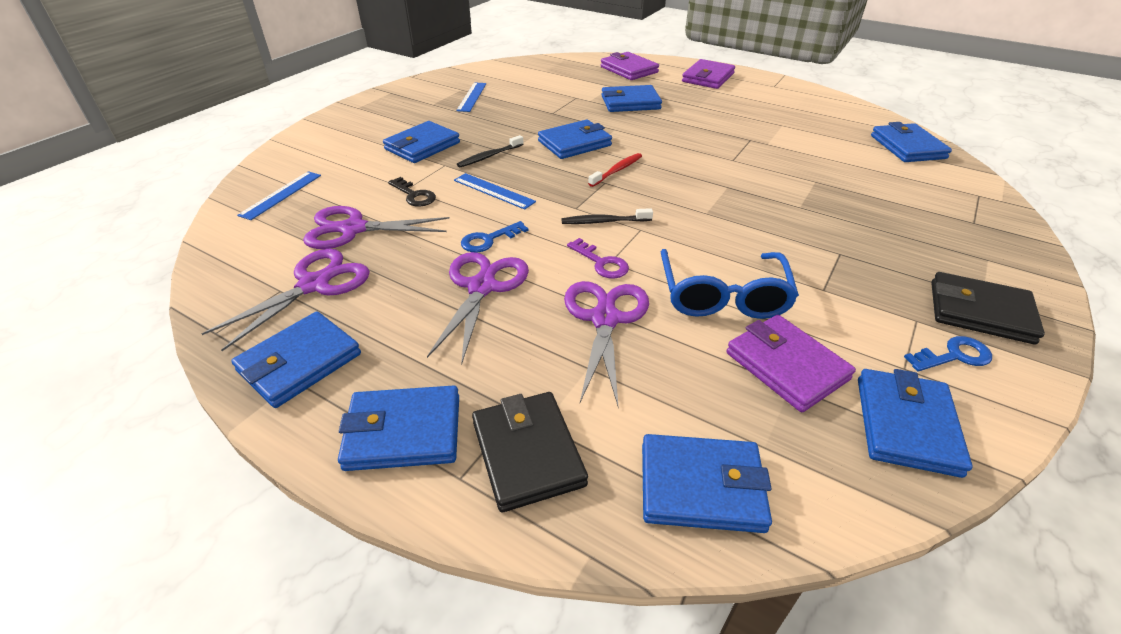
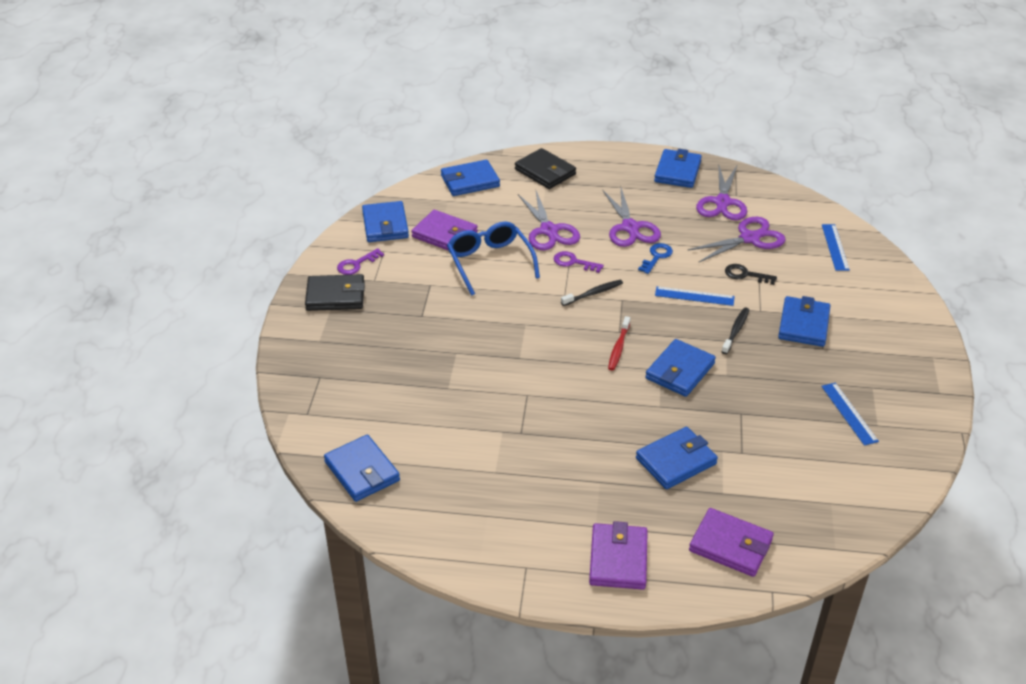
camera: 155 degrees right, 0 degrees up
(403, 432) = (601, 164): blue wallet -> none
(954, 356) = (356, 264): blue key -> purple key

